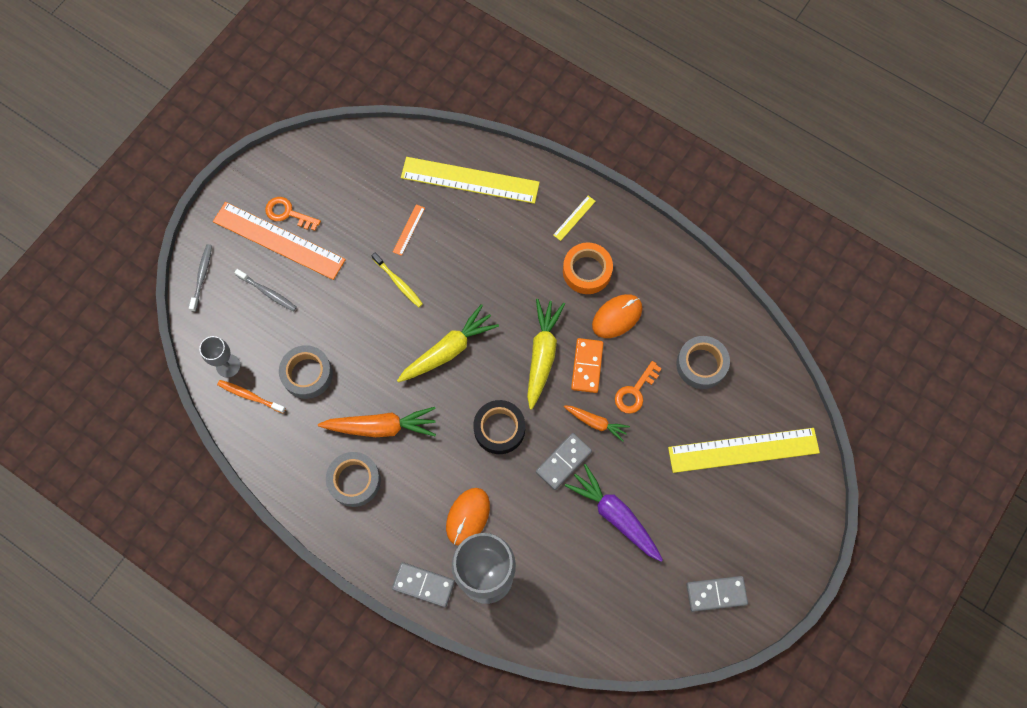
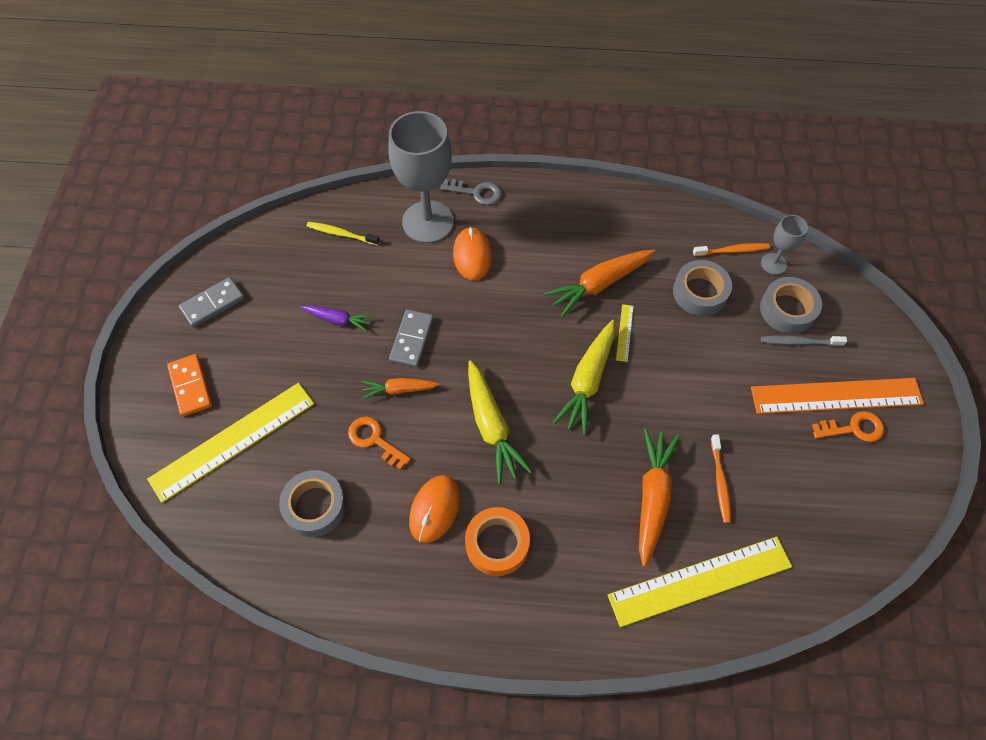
camera: 150 degrees right, 10 degrees down
(202, 277) = (871, 323): grey toothbrush -> none
(354, 481) = (589, 234): grey tape -> grey tape (787, 310)
(398, 282) = (686, 420): yellow toothbrush -> yellow toothbrush (341, 234)
(409, 230) = (720, 481): orange ruler -> orange toothbrush
(423, 585) = (476, 192): grey domino -> grey key
(462, 244) = (652, 497): none -> orange carrot
(499, 429) = (490, 337): black tape -> none
(574, 218) = (550, 603): yellow ruler -> yellow ruler (624, 332)
(587, 366) = (438, 439): orange domino -> orange domino (190, 386)
(615, 515) = (338, 320): purple carrot -> purple carrot, size x0.58
(635, 392) = (374, 440): orange key -> orange key turned 60 degrees counterclockwise

